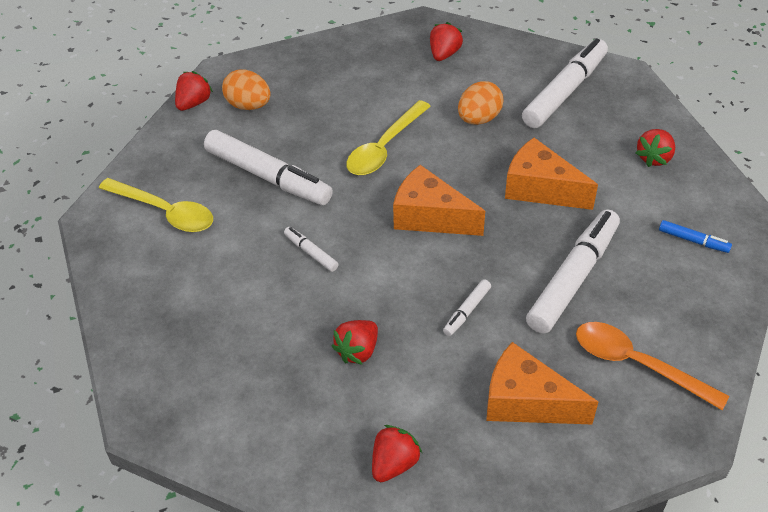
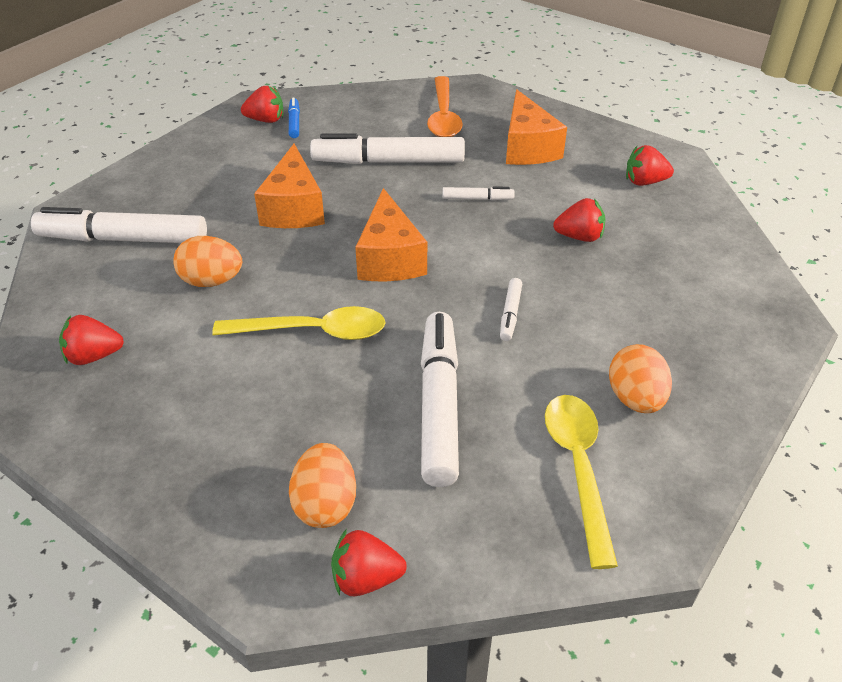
camera: 125 degrees left, 5 degrees down
(179, 271) = (635, 399): none -> orange egg
(654, 158) = (200, 162): red strawberry -> red strawberry (266, 120)

